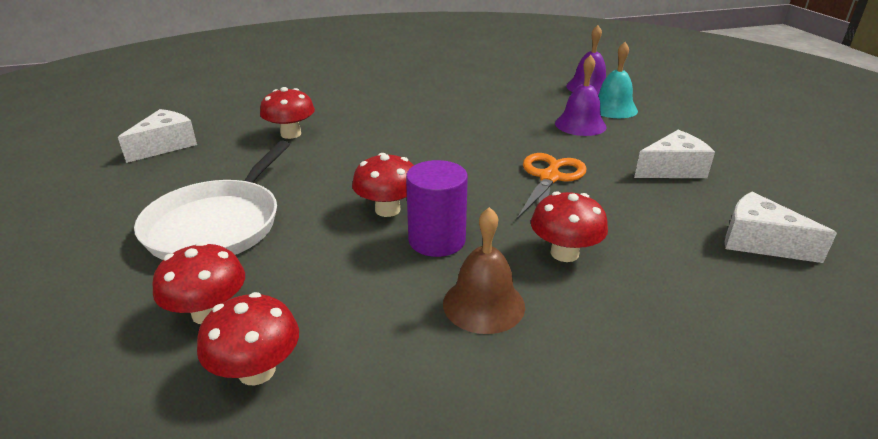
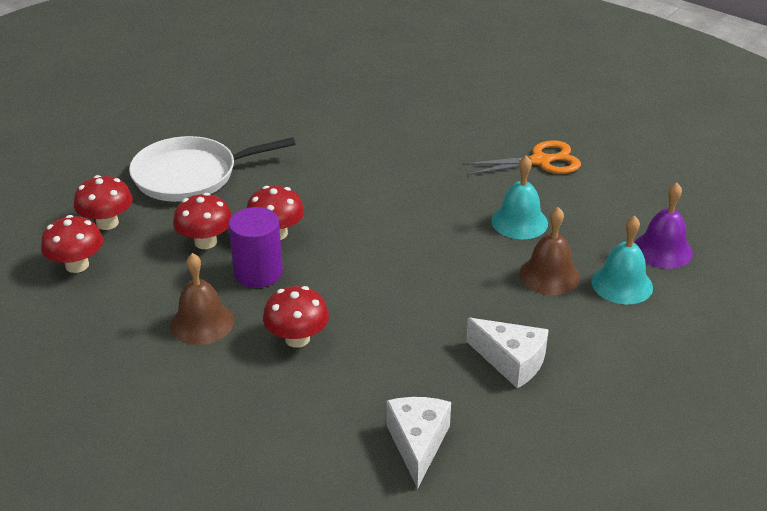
camera: 55 degrees right, 5 degrees up
(165, 146) = (263, 95): white cheese -> none
(291, 134) = (341, 134): red mushroom -> red mushroom (205, 242)
(506, 113) = (519, 222): none -> turquoise bell
(549, 177) = (412, 292): orange scissors -> orange scissors (541, 161)
(580, 125) = (549, 275): purple bell -> brown bell

